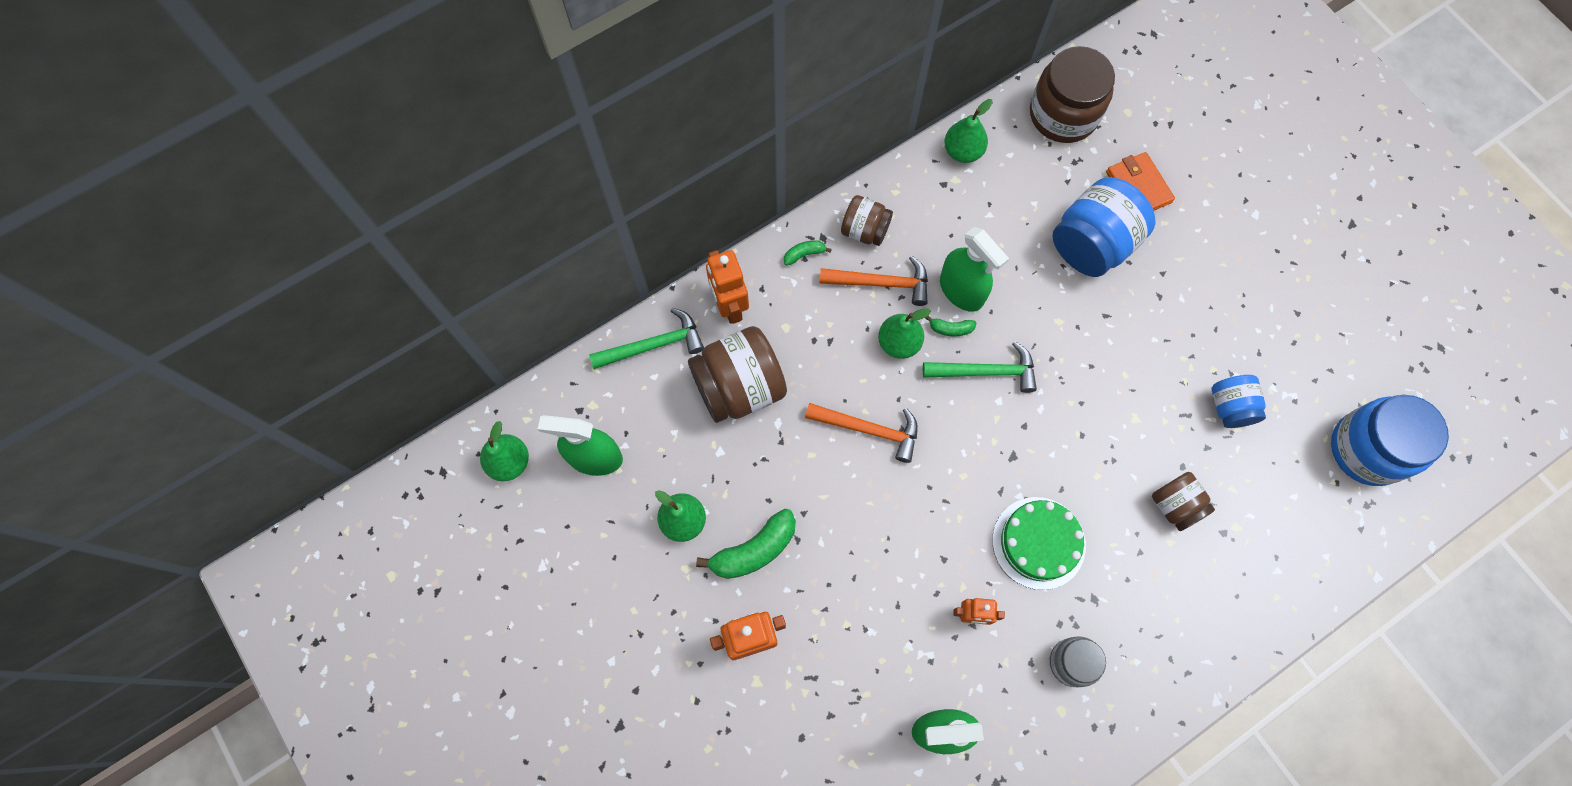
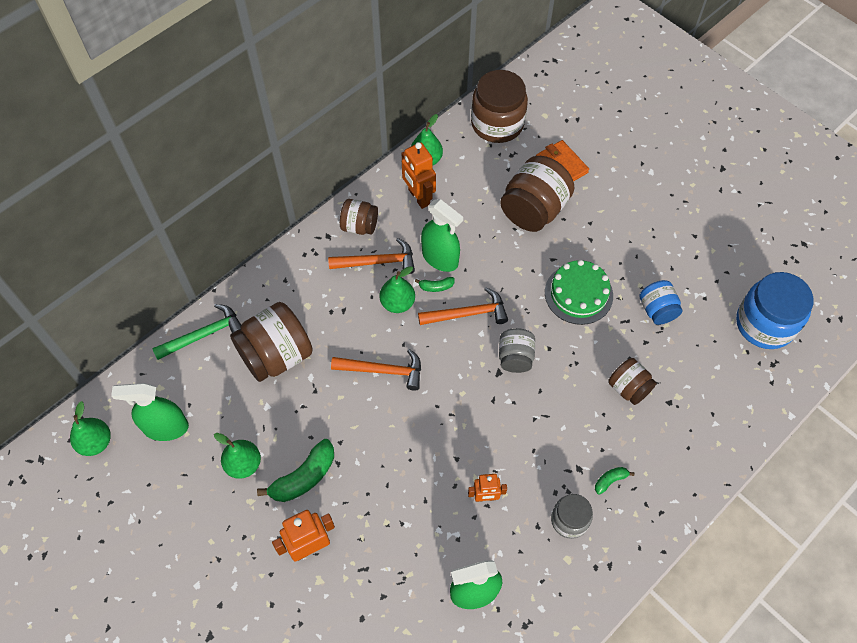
camera: 10 degrees left, 10 degrees down
(729, 306) = (261, 296): orange robot -> orange robot (418, 197)
(804, 254) = (315, 250): green banana -> green banana (610, 480)
(986, 372) = (468, 314): green hammer -> orange hammer
(1037, 440) = (515, 358): none -> grey jar
(1038, 543) = (528, 433): green cake -> green cake (578, 294)
(1092, 244) = (534, 210): blue jar -> brown jar

